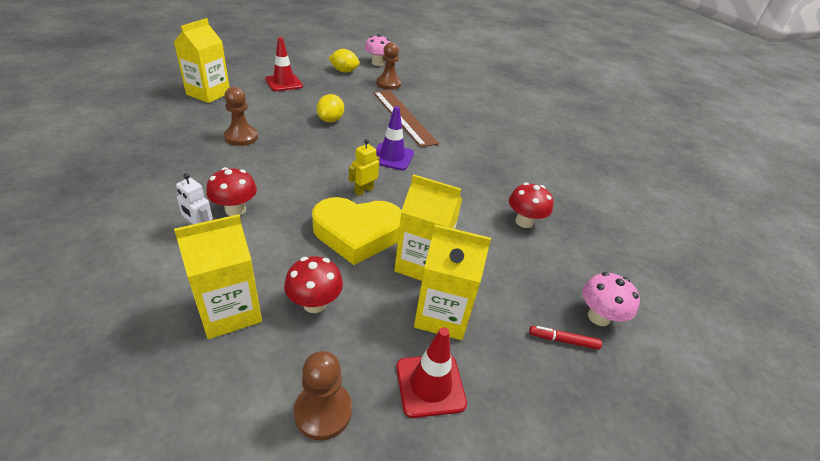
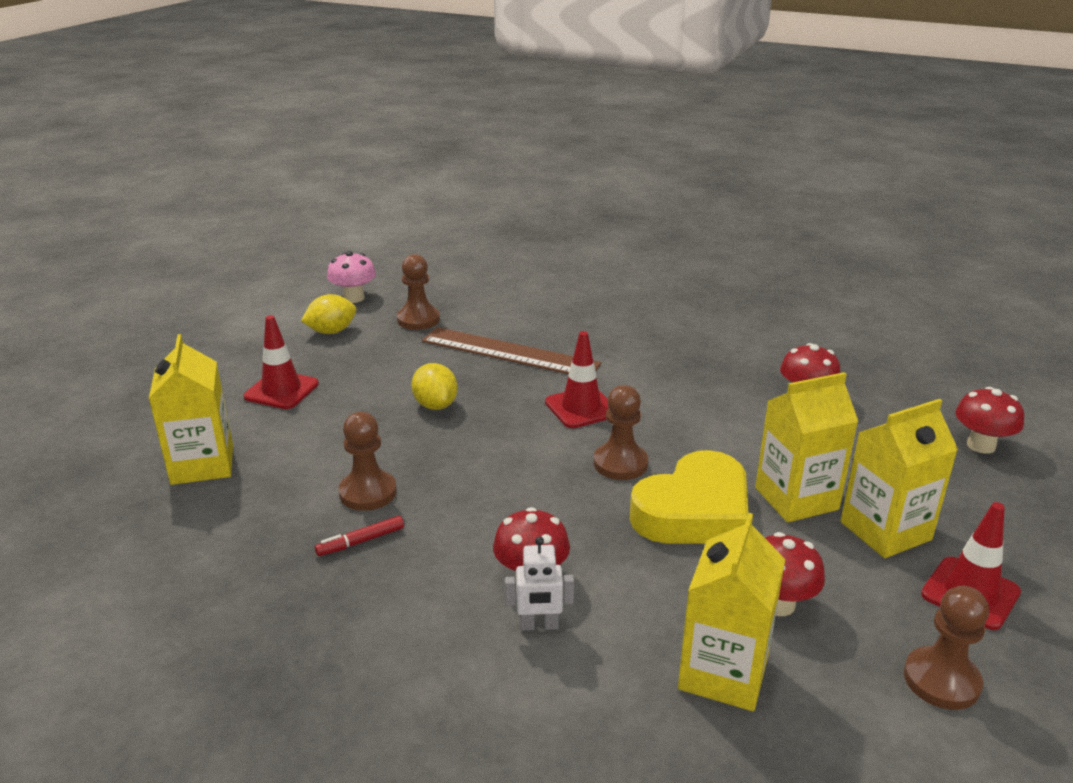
camera: 35 degrees left, 10 degrees down
(363, 190) = (620, 463): yellow robot -> brown pawn
(392, 157) = (581, 408): purple traffic cone -> red traffic cone
(563, 340) = (990, 483): red marker -> red marker (361, 541)
(598, 317) = (981, 445): pink mushroom -> red mushroom

